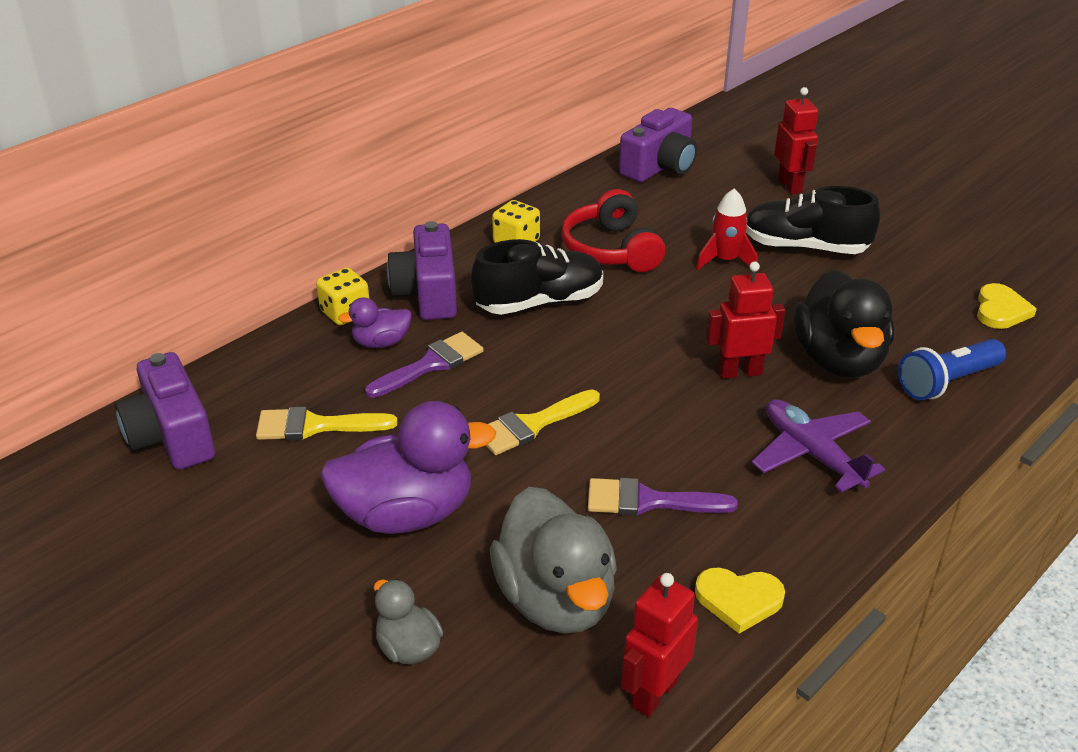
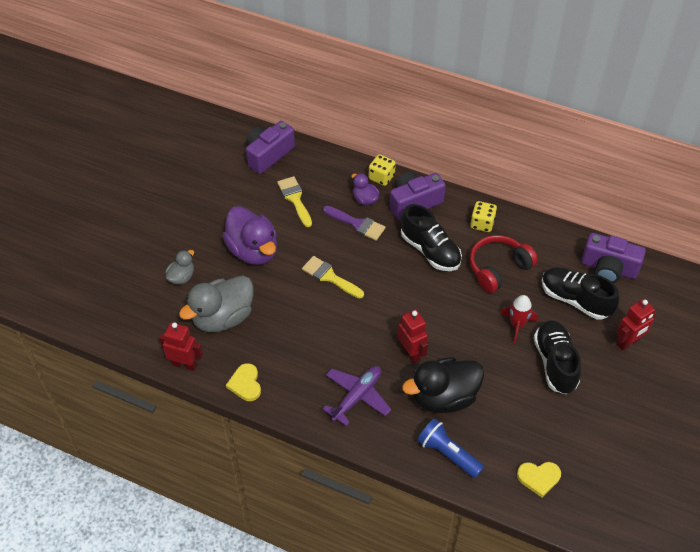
camera: 70 degrees right, 15 degrees up
(648, 501) = (295, 336): purple brush -> none
(701, 204) = (575, 300): none -> black shoe

